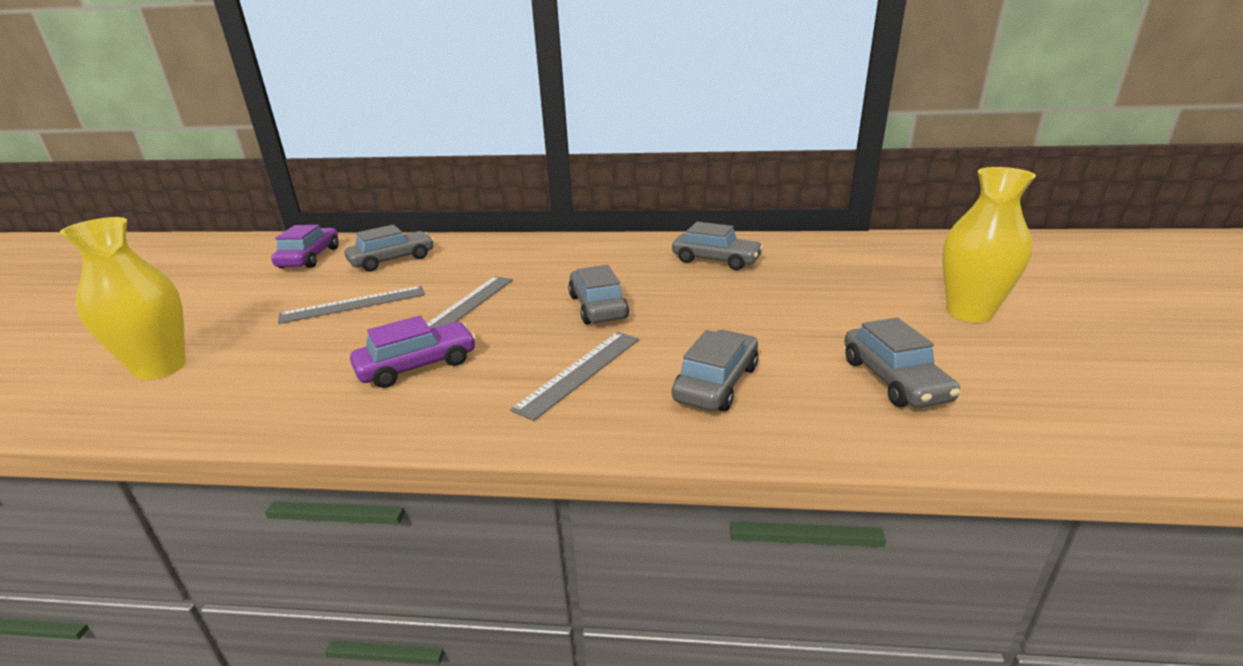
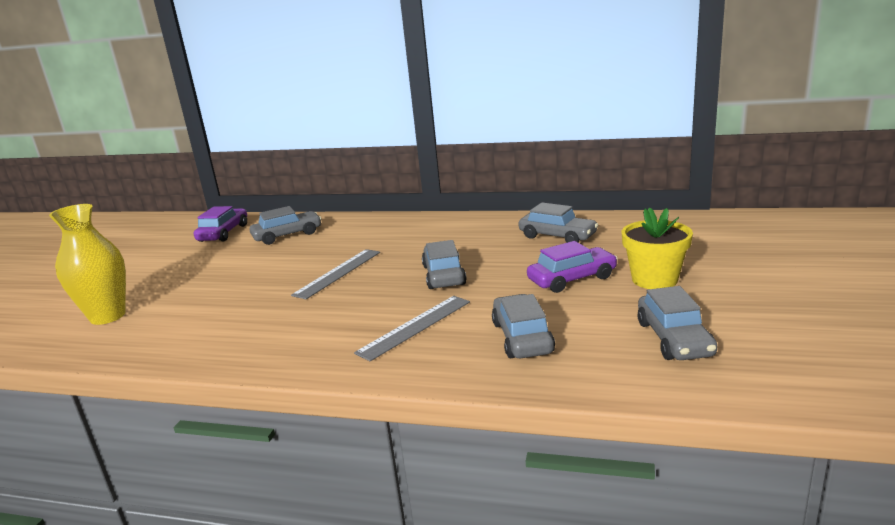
camera: 10 degrees right, 5 degrees down
(353, 304) = (251, 271): grey ruler -> none
(417, 365) = (291, 318): purple car -> purple car (572, 279)
(716, 383) = (522, 337): grey car -> grey car turned 45 degrees counterclockwise
(843, 309) = (654, 279): none -> yellow flower pot
(969, 312) = (769, 284): yellow vase -> none

